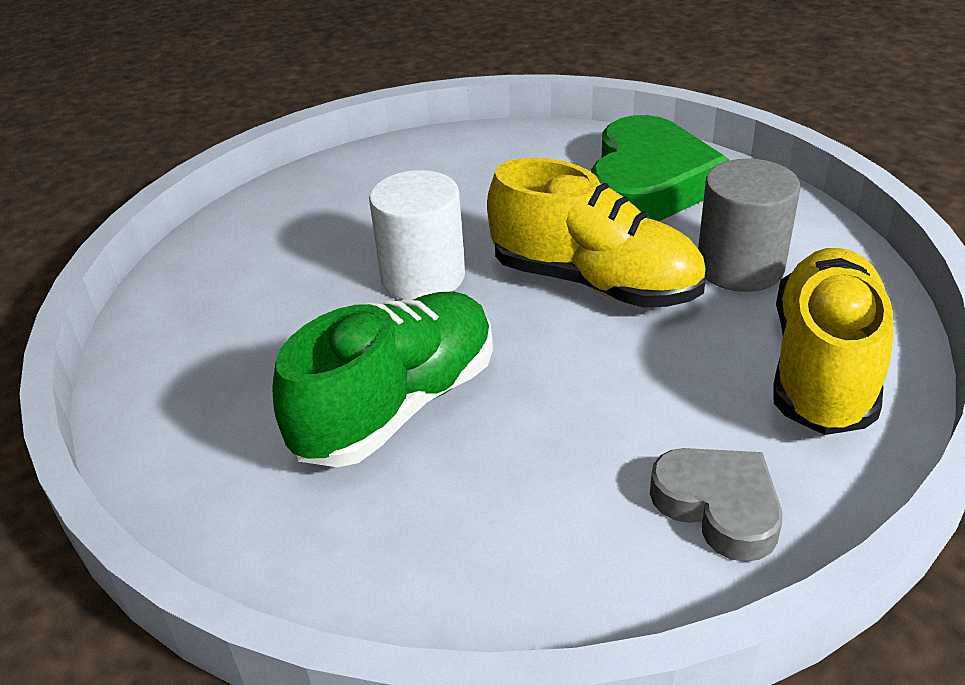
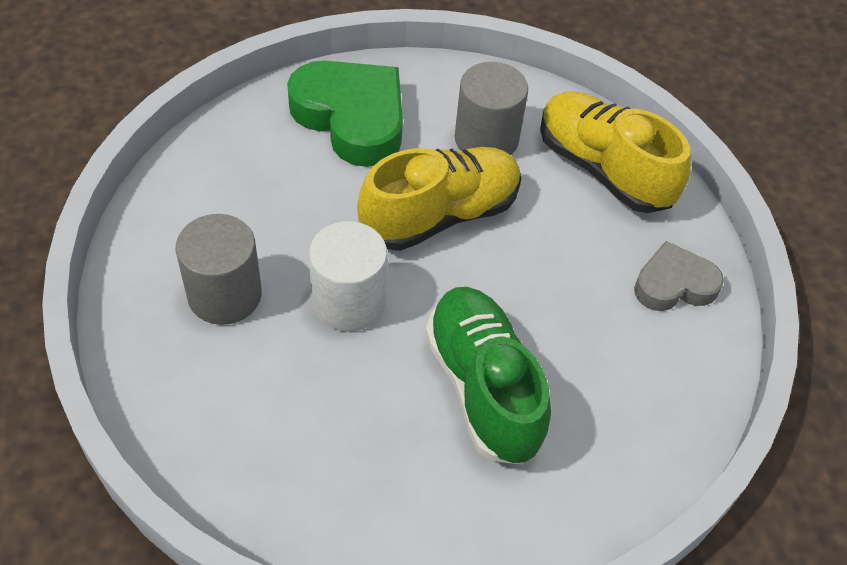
camera: 65 degrees left, 15 degrees up
(364, 213) = (224, 295): none -> grey cylinder

